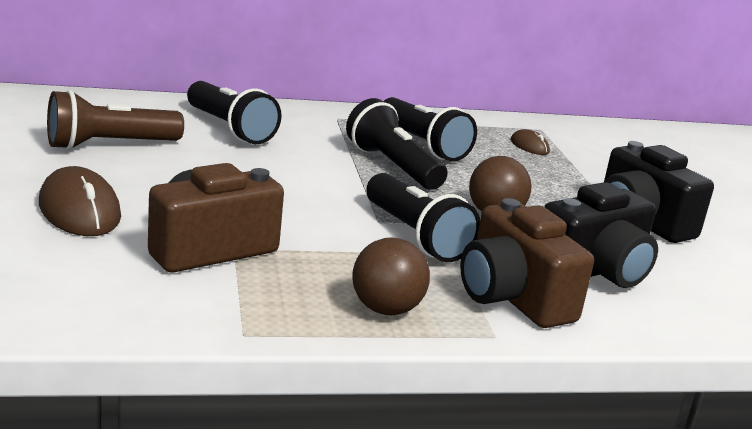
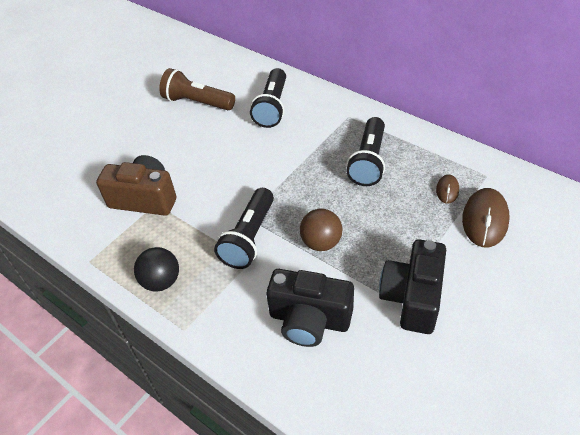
camera: 55 degrees right, 25 degrees up
(79, 210) = (128, 148): brown mouse -> brown mouse (485, 220)
(386, 309) = (161, 281): brown ball -> black ball
(393, 166) = (320, 174): black flashlight -> none
(512, 298) = (231, 311): brown camera -> none

